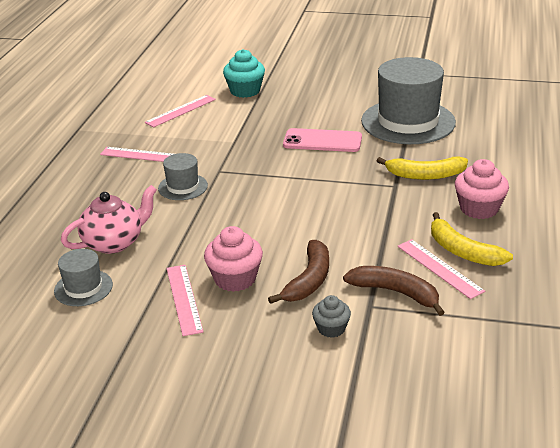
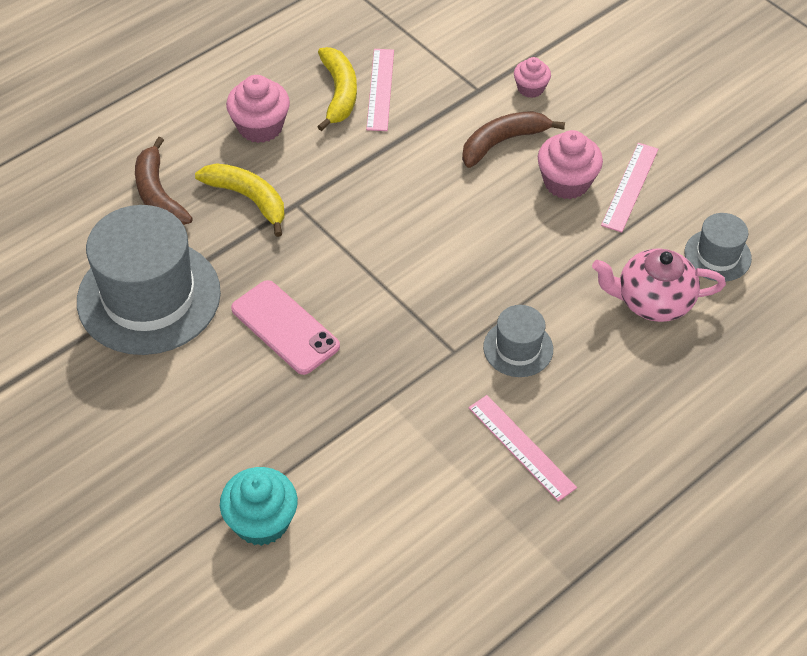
camera: 145 degrees left, 20 degrees up
(181, 111) = (394, 530): pink ruler -> none
(331, 328) = (530, 88): grey cupcake -> pink cupcake
(395, 293) = (444, 89): brown banana -> brown banana (158, 194)

